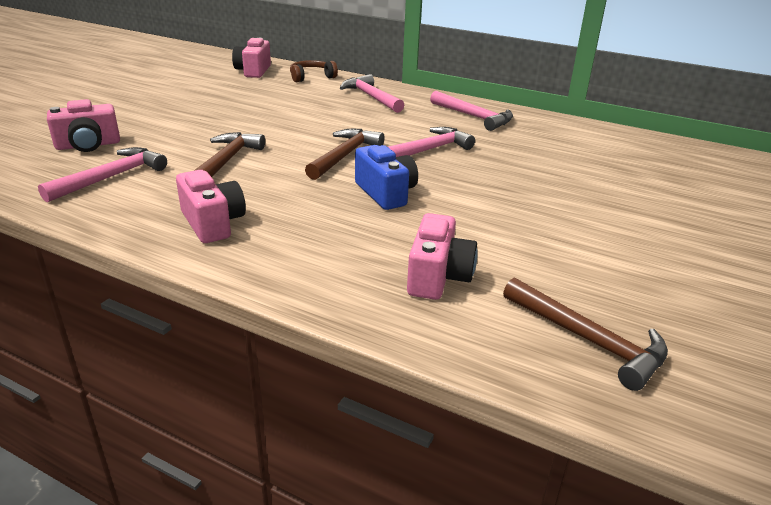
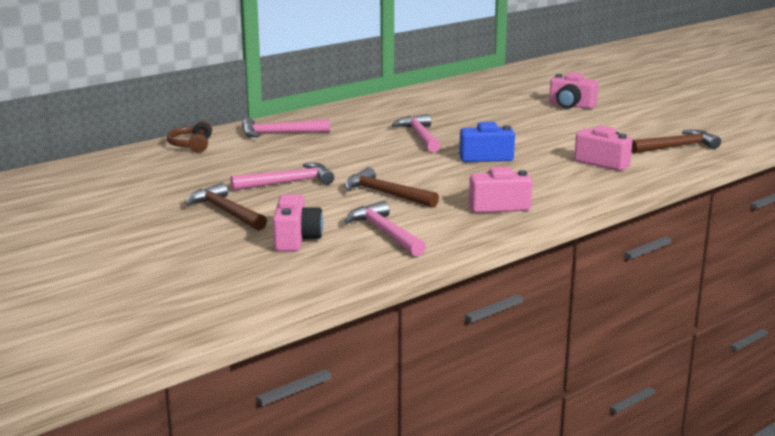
camera: 65 degrees left, 10 degrees down
(253, 71) = (137, 163): pink camera -> pink camera (571, 106)
(344, 156) = (408, 159): brown hammer -> brown hammer (225, 212)
(474, 117) = (364, 113): pink hammer -> pink hammer (288, 182)

